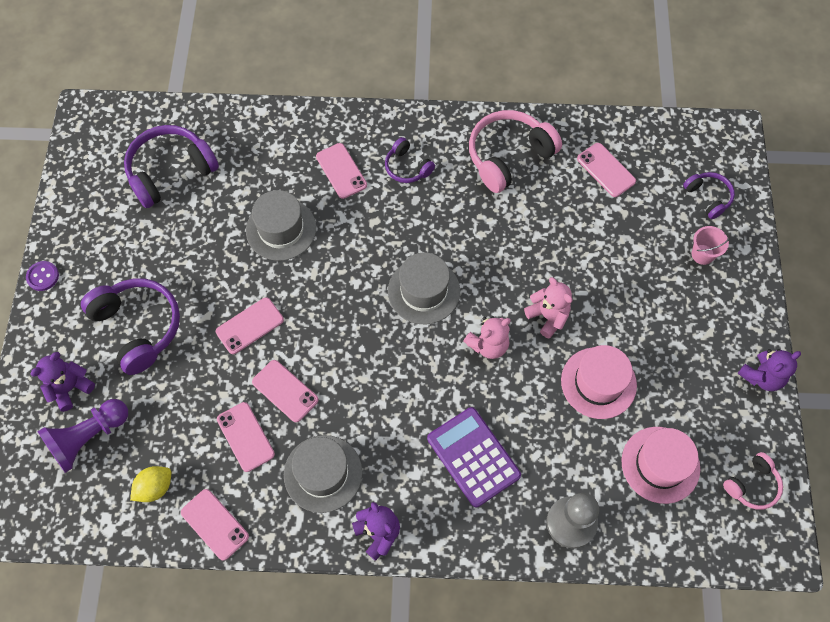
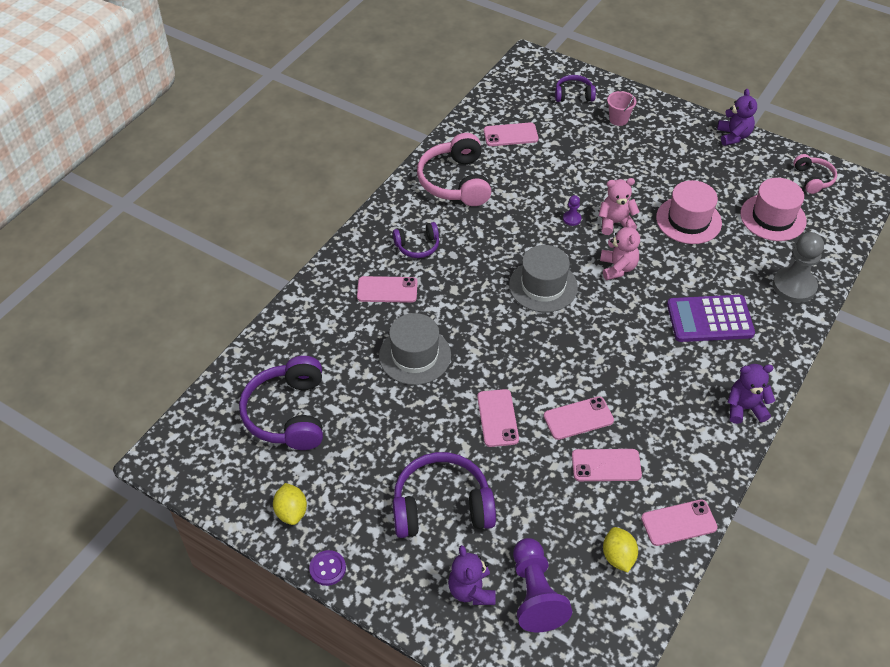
camera: 60 degrees left, 15 degrees down
(81, 225) = (291, 512): none -> yellow lemon
(323, 473) = (671, 423): grey hat -> none
(527, 276) = (572, 219): none -> purple pawn

